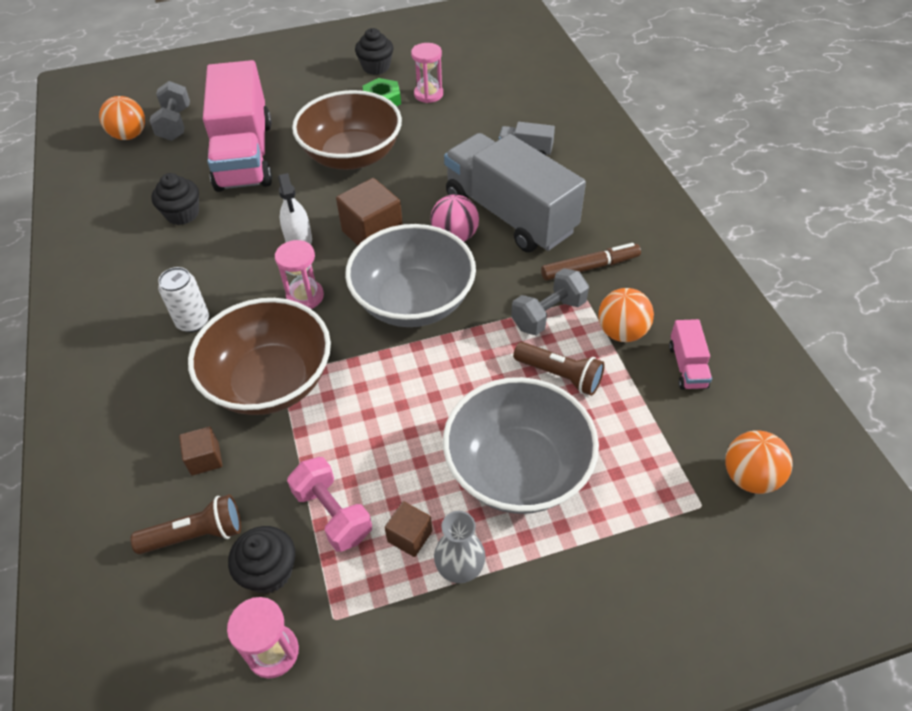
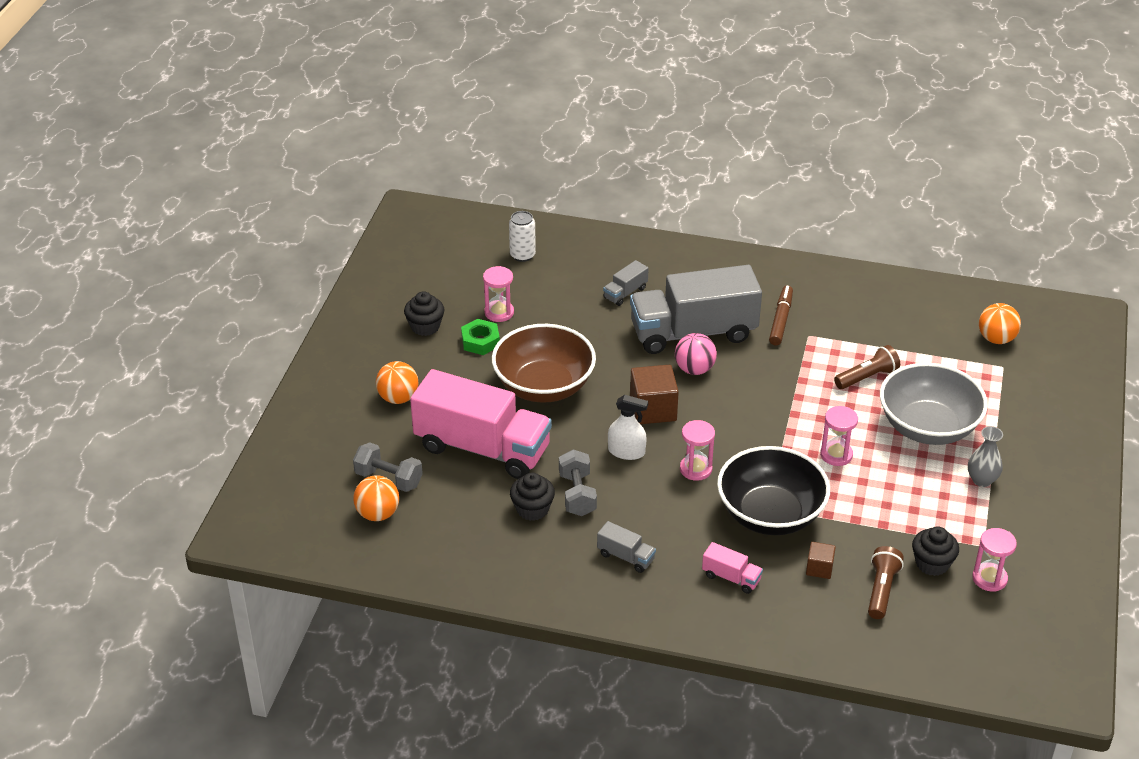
camera: 60 degrees left, 10 degrees down
(148, 298) = (626, 557): none -> grey truck
(193, 322) = (674, 538): white can -> white can (522, 255)
(270, 381) = (770, 514): brown bowl -> black bowl
(333, 514) = (907, 521): pink dumbbell -> none
(405, 400) = (836, 455): none -> pink hourglass
(410, 536) = (946, 492): brown cube -> none
(413, 301) = (746, 416): grey bowl -> none
(548, 314) = (810, 358): grey dumbbell -> grey dumbbell (577, 494)
(621, 332) = (851, 334): orange ball -> orange ball (398, 398)
(687, 366) = (899, 321): pink truck -> pink truck (731, 578)

